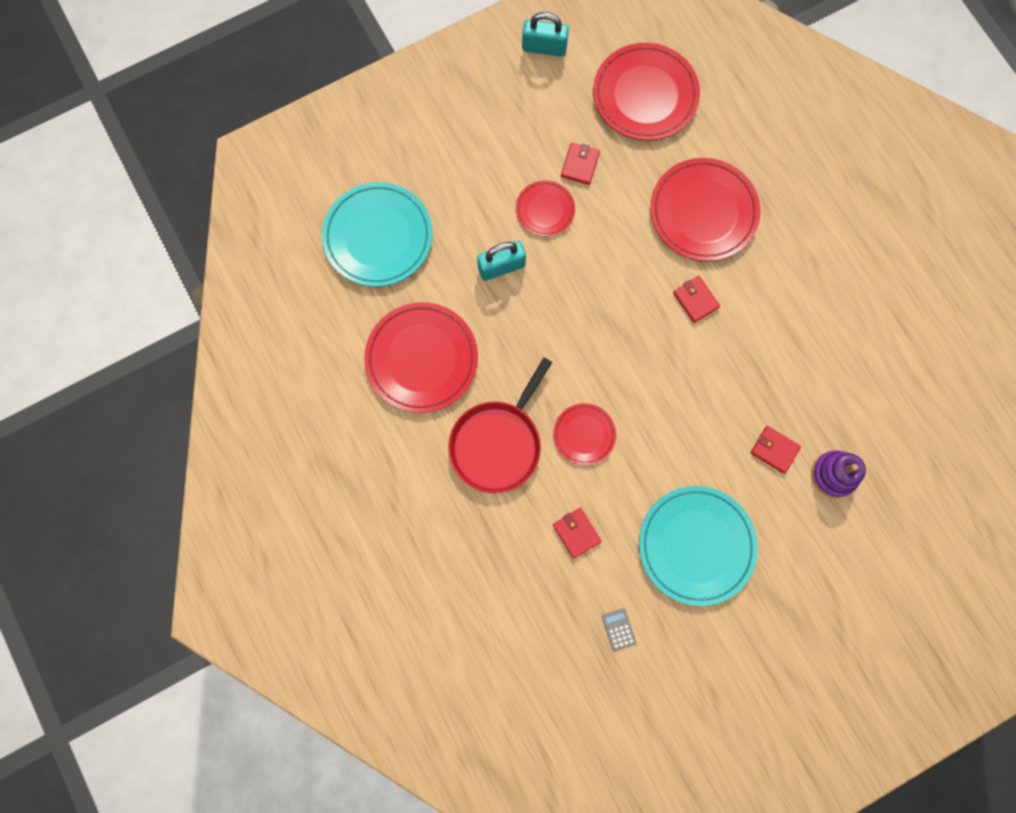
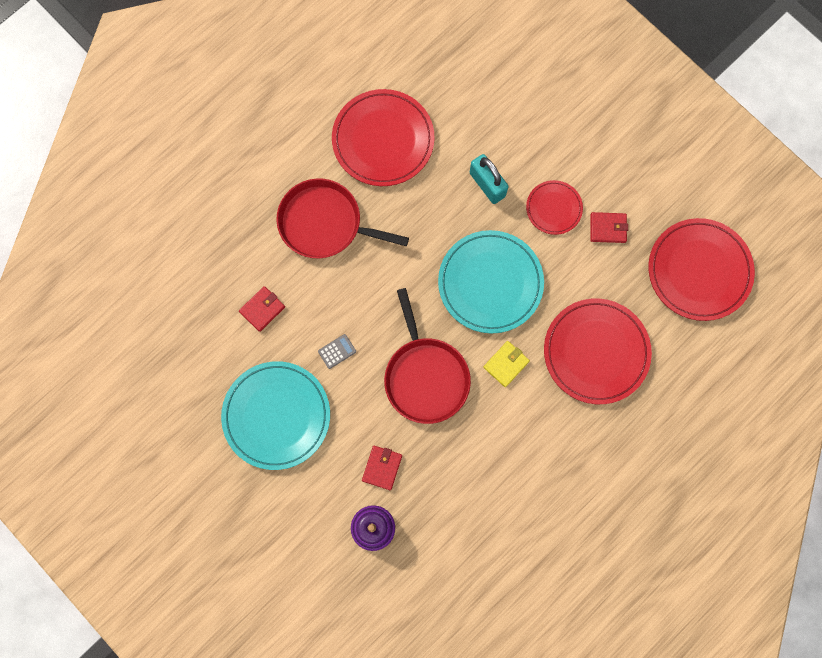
camera: 75 degrees right, 0 degrees up
(378, 237) = (484, 73): turquoise plate -> turquoise plate (490, 283)
(544, 47) = (717, 167): turquoise padlock -> none
(584, 434) = (352, 294): red plate -> none
(618, 629) = (187, 365): grey calculator -> grey calculator (337, 351)
(690, 382) = (425, 376): none -> red pan
(695, 300) = (506, 364): red wallet -> yellow wallet

